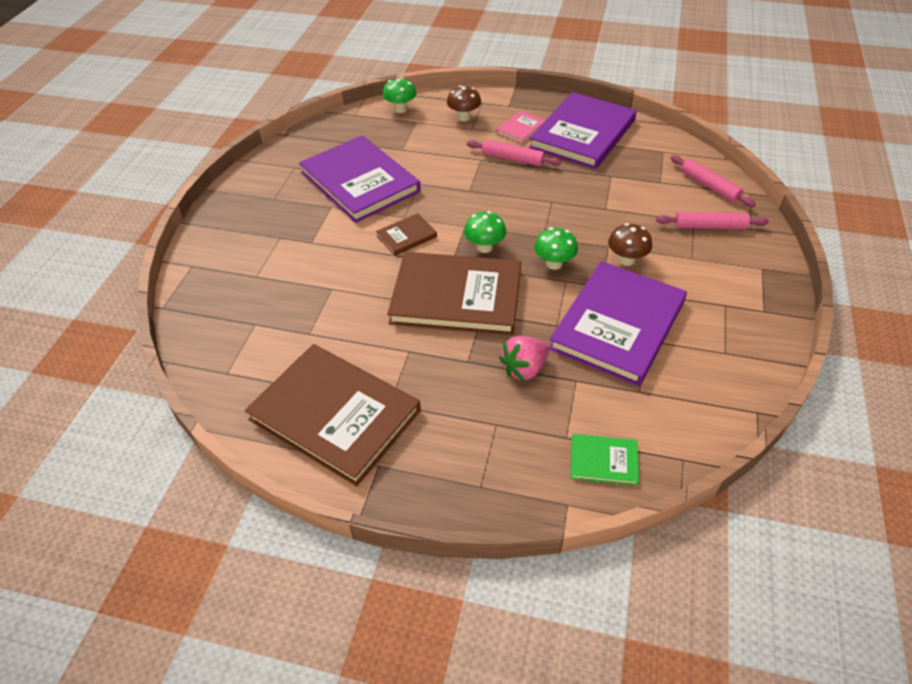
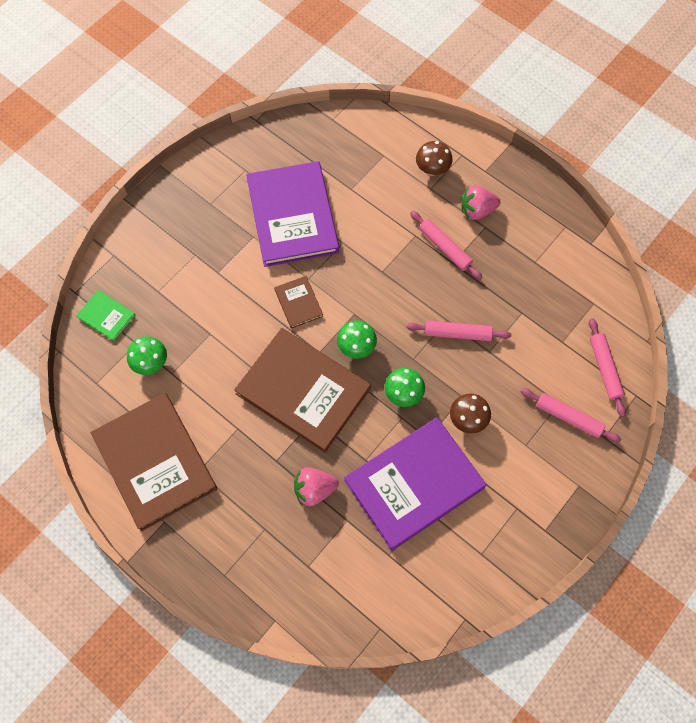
camera: 25 degrees right, 20 degrees up
(400, 109) = (379, 130): green mushroom -> green mushroom (151, 363)
(406, 236) = (298, 303): brown book -> brown book turned 75 degrees clockwise
(521, 129) = (477, 210): pink book -> pink strawberry
(568, 207) = (458, 333): none -> pink rolling pin
(583, 134) = (532, 244): purple book -> none
(603, 461) = (322, 600): green book -> green book (106, 316)

